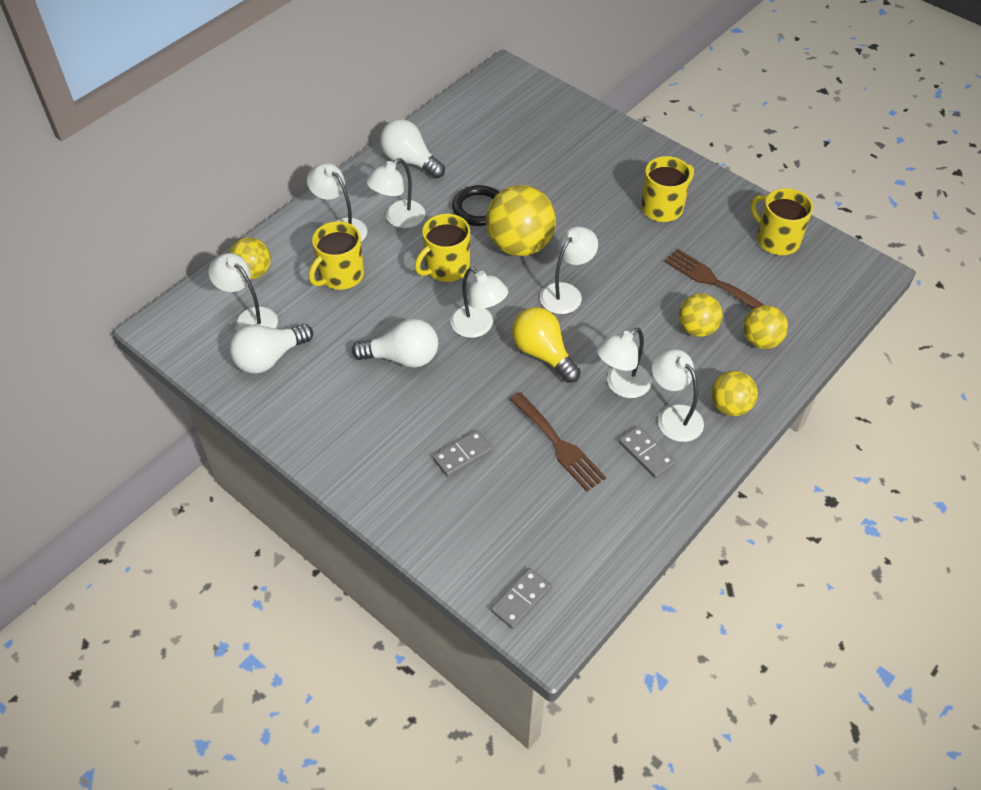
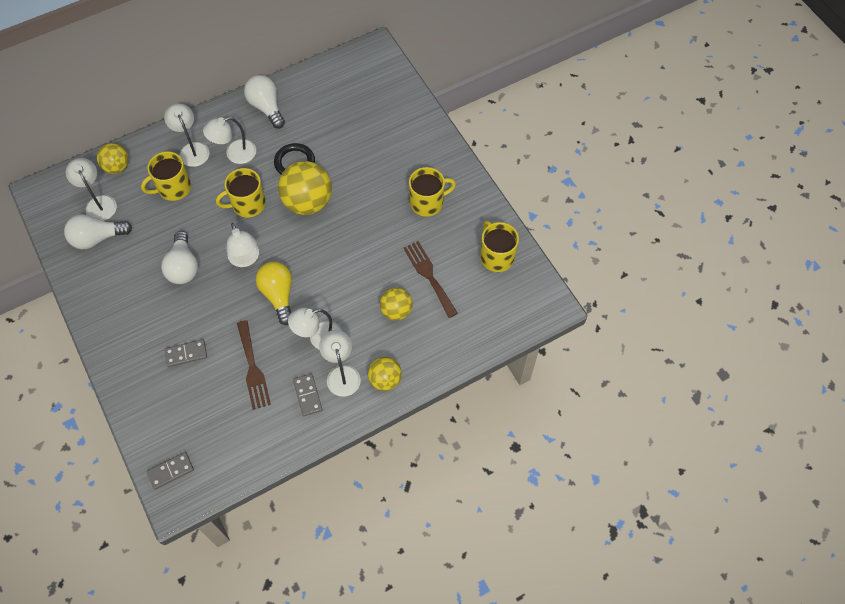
camera: 20 degrees right, 10 degrees up
(402, 357) = (183, 266): white light bulb -> white light bulb turned 60 degrees clockwise
(566, 293) = (320, 251): white lamp -> none
(761, 340) = (436, 335): yellow ball -> none

